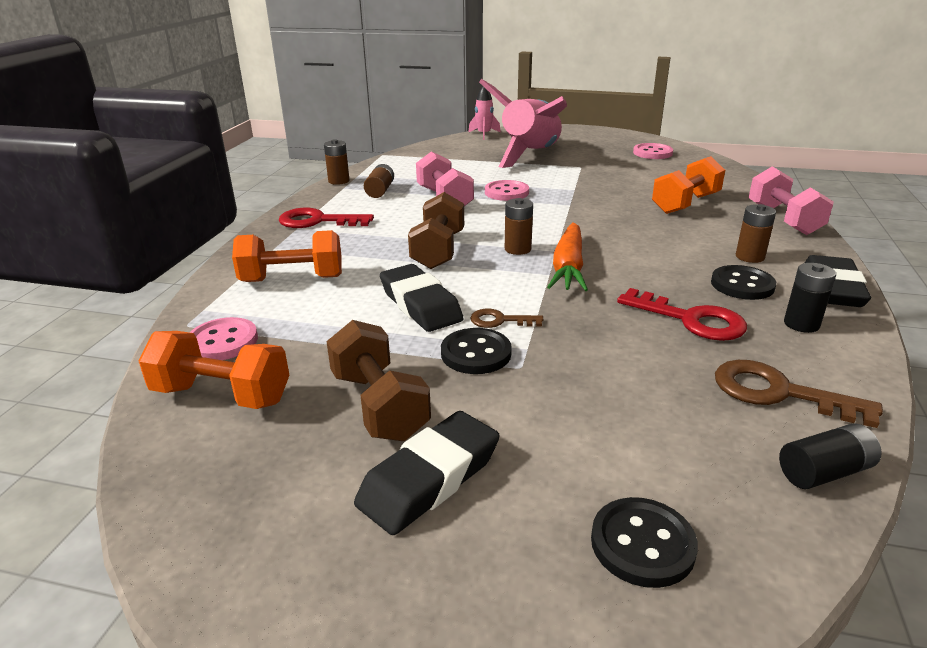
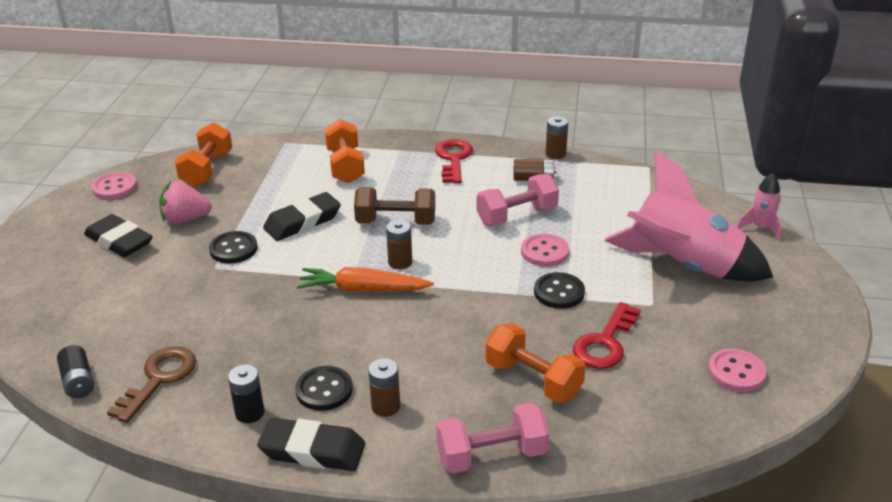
camera: 85 degrees right, 5 degrees up
(223, 342) = (263, 158): pink button -> pink button (114, 187)
(379, 405) = (185, 219): brown dumbbell -> pink strawberry
(499, 320) = (275, 257): brown key -> none
(642, 544) = (52, 307): black button -> black button (559, 292)
(691, 320) = (265, 350): red key -> red key (605, 343)

